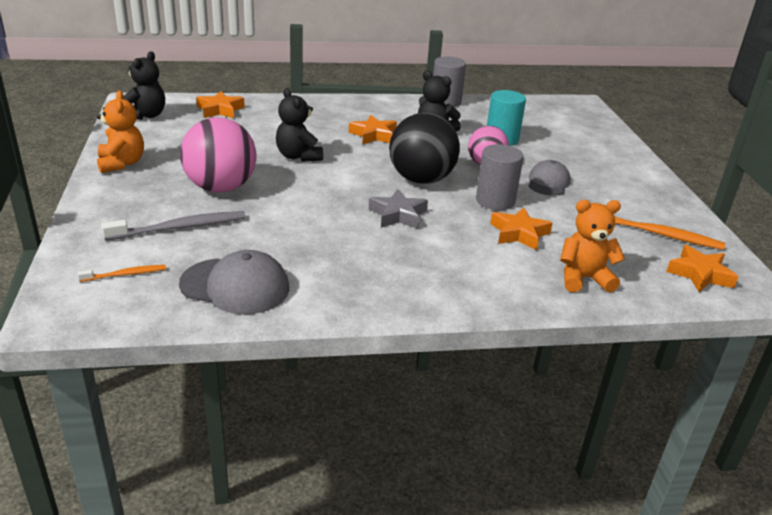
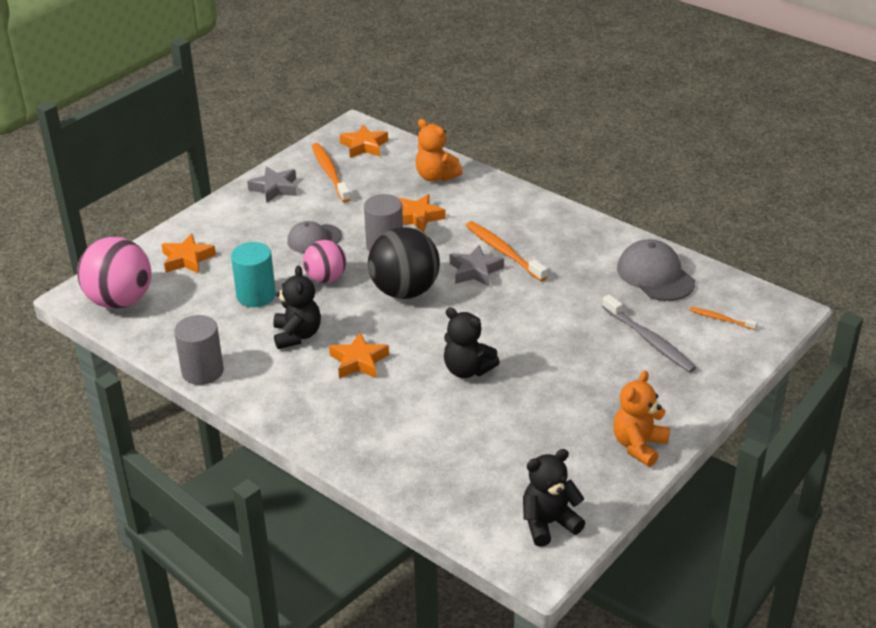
camera: 130 degrees left, 5 degrees up
(180, 228) = (649, 340): grey toothbrush -> grey toothbrush turned 150 degrees counterclockwise
(220, 110) = (457, 489): orange star -> orange star (187, 259)
(221, 187) = (578, 367): pink ball -> pink ball (120, 301)
(298, 156) = (467, 370): black teddy bear -> black teddy bear turned 105 degrees clockwise
(403, 240) = (503, 251): none -> orange toothbrush
(656, 201) = (275, 188): none -> grey star

